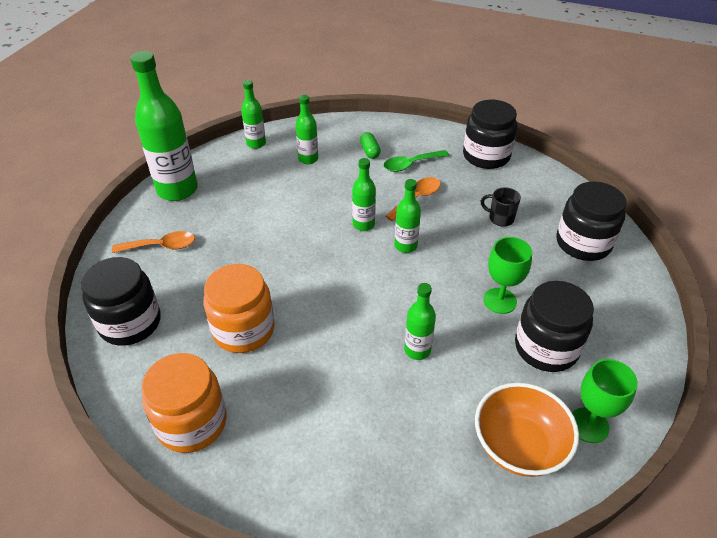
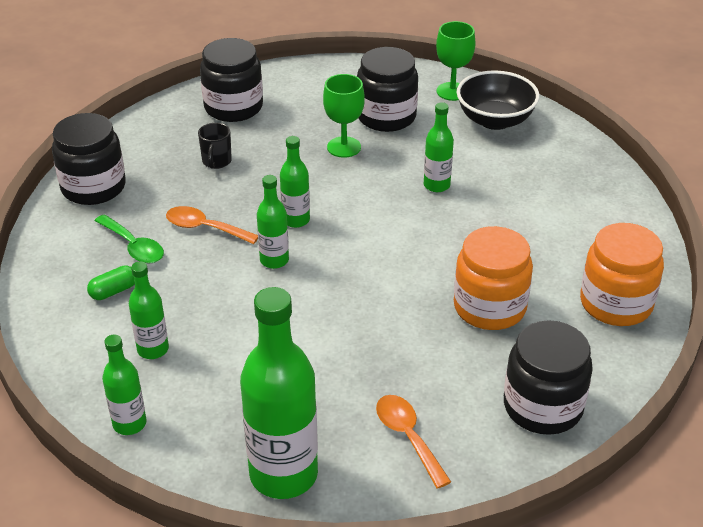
camera: 110 degrees left, 5 degrees down
(518, 445) = (495, 120): orange bowl -> black bowl

